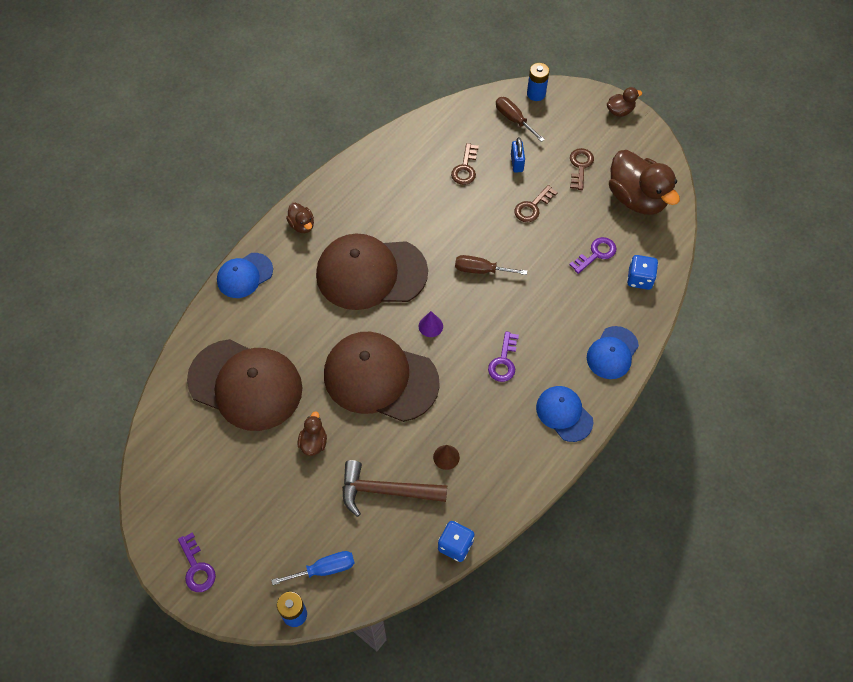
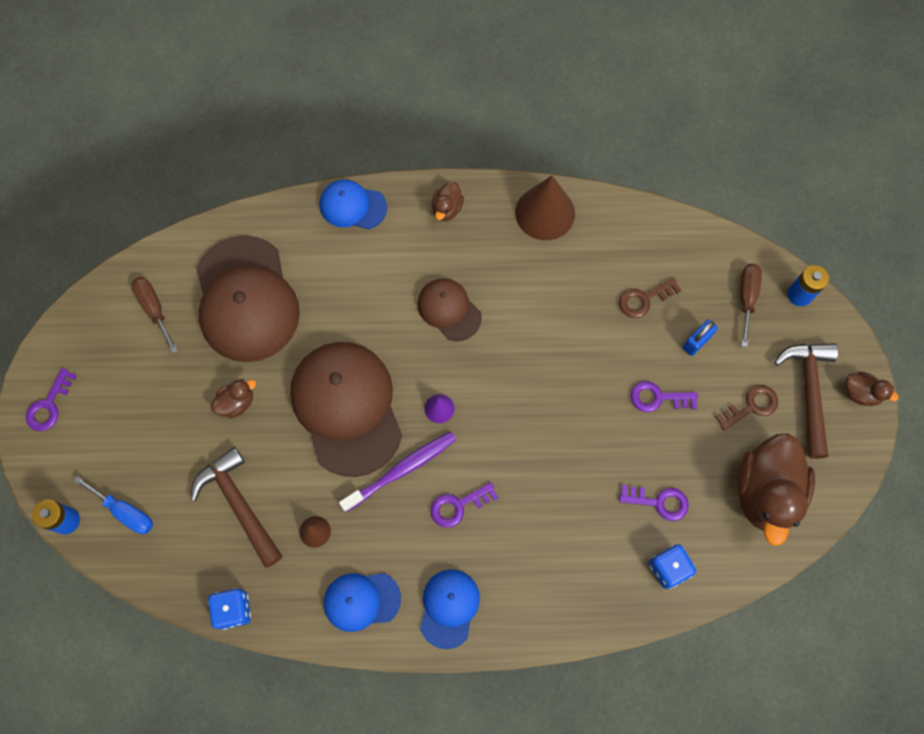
camera: 50 degrees right, 10 degrees up
(359, 176) = (545, 213): none -> brown cone
(371, 273) = (449, 310): brown cap -> brown cap, size x0.52
(451, 377) = (401, 470): none -> purple toothbrush
(481, 270) = (541, 406): brown screwdriver -> brown screwdriver (154, 309)
(532, 207) = (657, 398): brown key -> purple key
(597, 133) = (808, 392): none -> brown hammer
(612, 353) = (557, 604): blue cap -> blue cap (361, 600)

